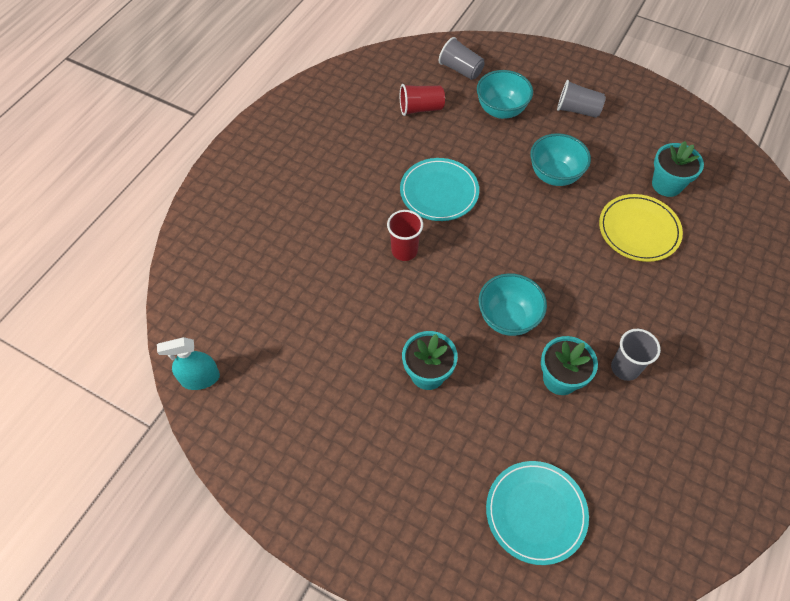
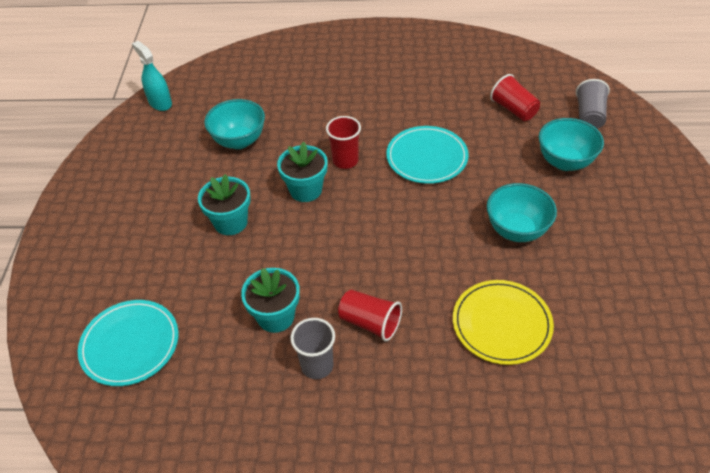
camera: 65 degrees right, 10 degrees down
(507, 318) = (319, 255): turquoise bowl -> turquoise bowl (239, 141)
(577, 110) = (624, 218): grey cup -> none
(599, 313) = (370, 323): none -> red cup
(667, 184) = (588, 330): turquoise flower pot -> turquoise flower pot (306, 190)

